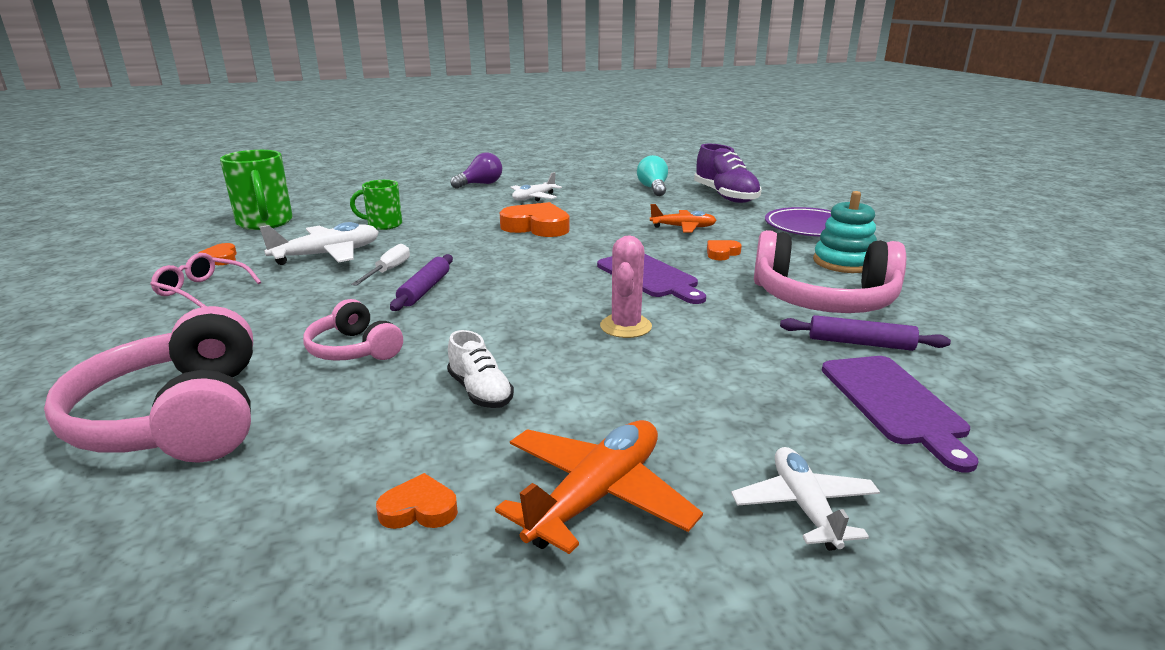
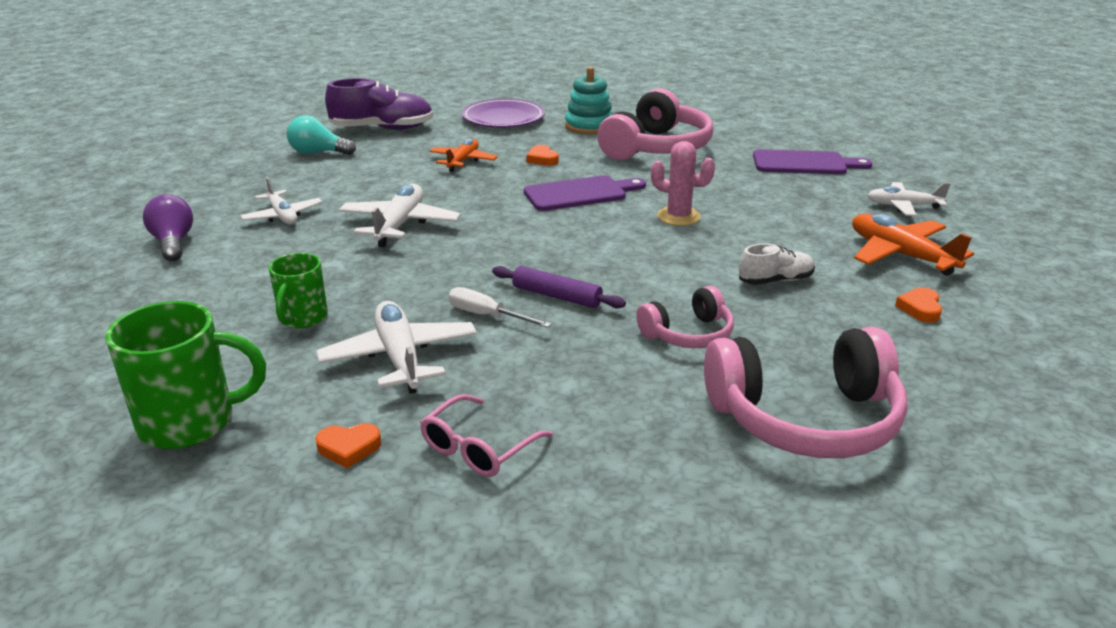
camera: 75 degrees left, 5 degrees up
(536, 227) = (399, 225): orange heart -> white plane
(860, 343) = (727, 153): purple rolling pin -> none

